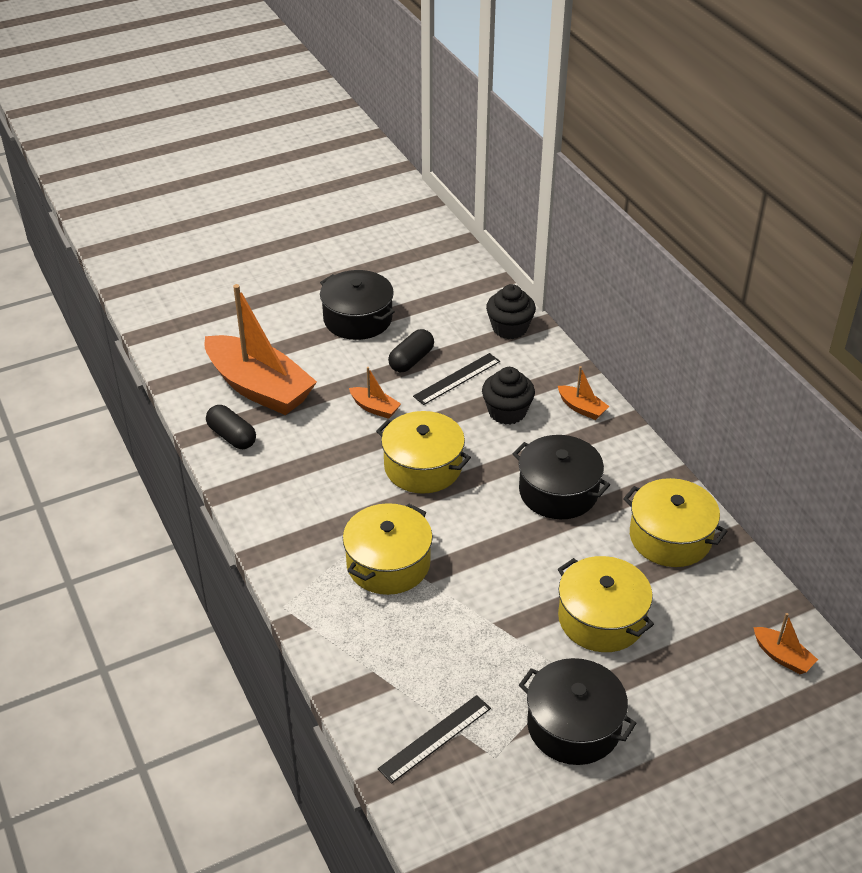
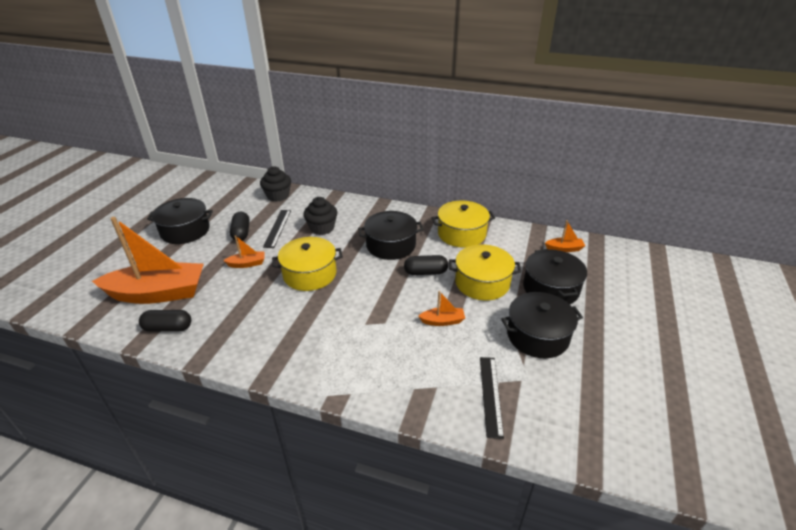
camera: 45 degrees left, 5 degrees down
(388, 563) = (350, 329): yellow pot -> none
(552, 556) = (425, 272): none -> black capsule
(581, 408) = (355, 208): orange boat -> orange boat (442, 321)
(677, 689) = (551, 288): none -> black pot

